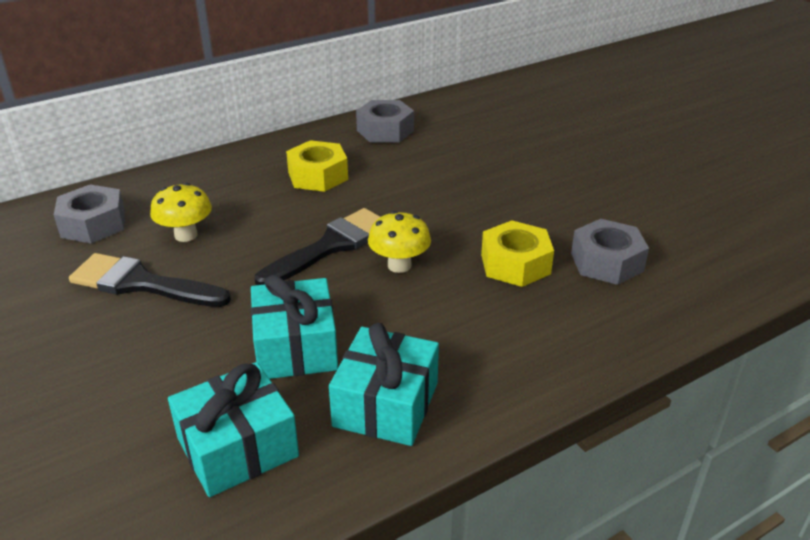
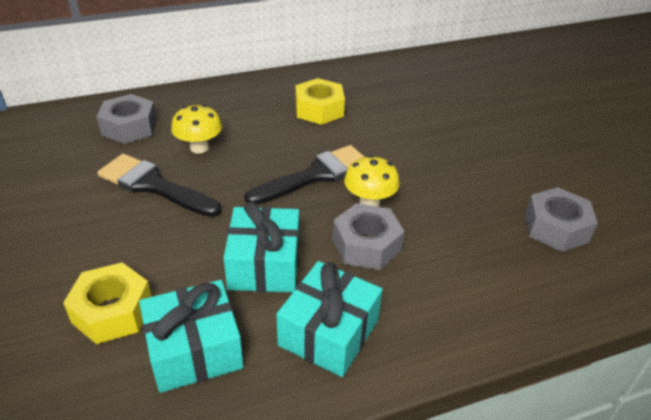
camera: 10 degrees right, 5 degrees up
(385, 131) = (385, 76): grey nut -> grey nut (366, 245)
(515, 264) = (472, 217): yellow nut -> yellow nut (112, 311)

